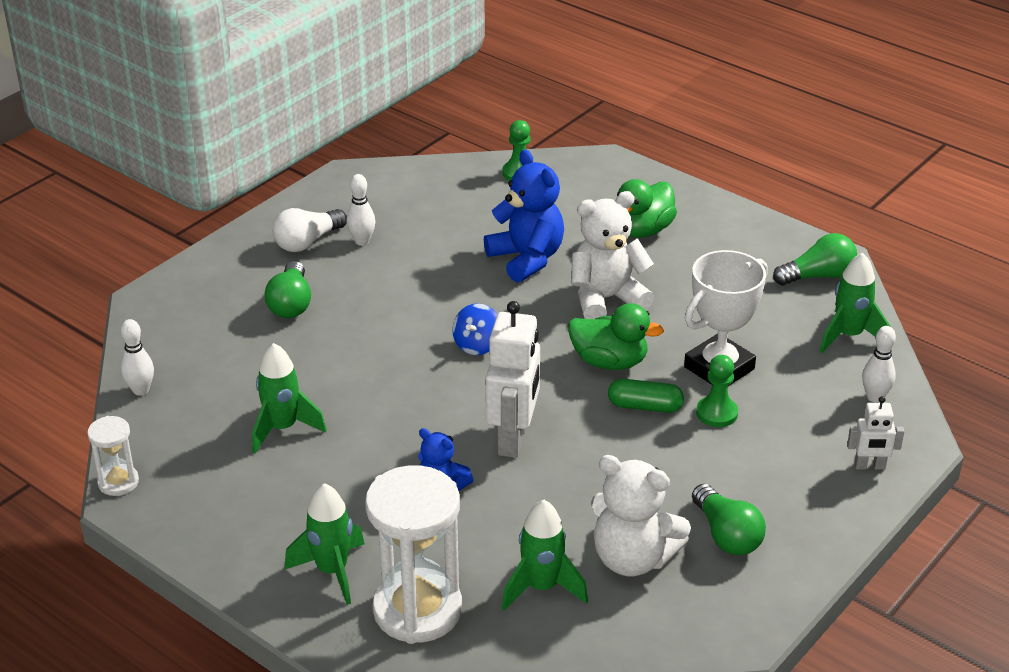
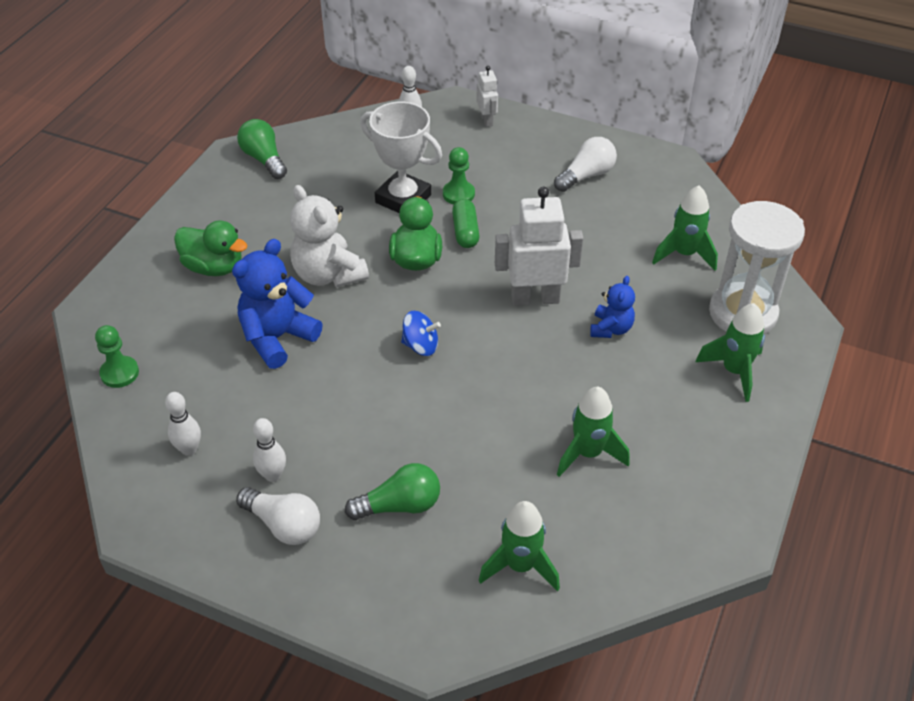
camera: 105 degrees left, 10 degrees up
(118, 482) = (715, 557): white hourglass -> none
(141, 390) = (583, 591): white bowling pin -> white bowling pin (189, 449)
(632, 558) = (632, 215): white teddy bear -> none
(726, 535) = (586, 175): green light bulb -> white light bulb
(849, 336) = (341, 138): green rocket -> green rocket (520, 566)

